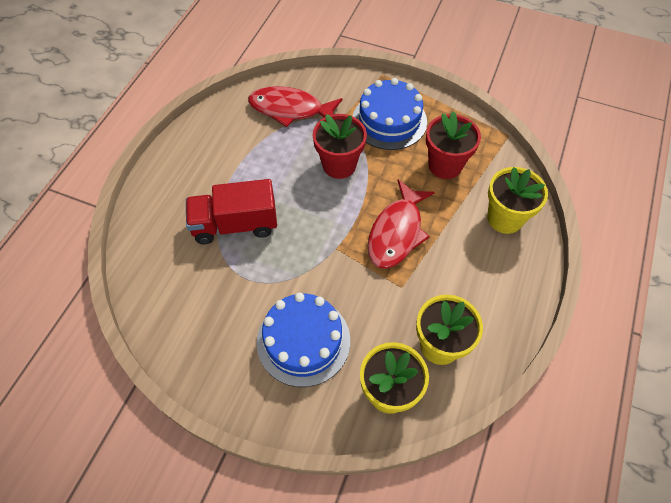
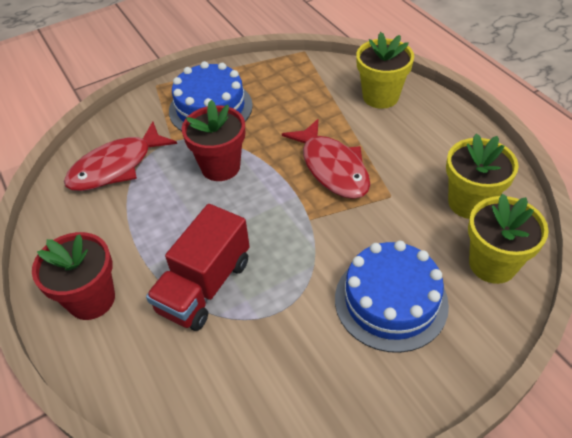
camera: 50 degrees left, 10 degrees down
(445, 165) = (294, 101): red flower pot -> red flower pot (91, 299)

